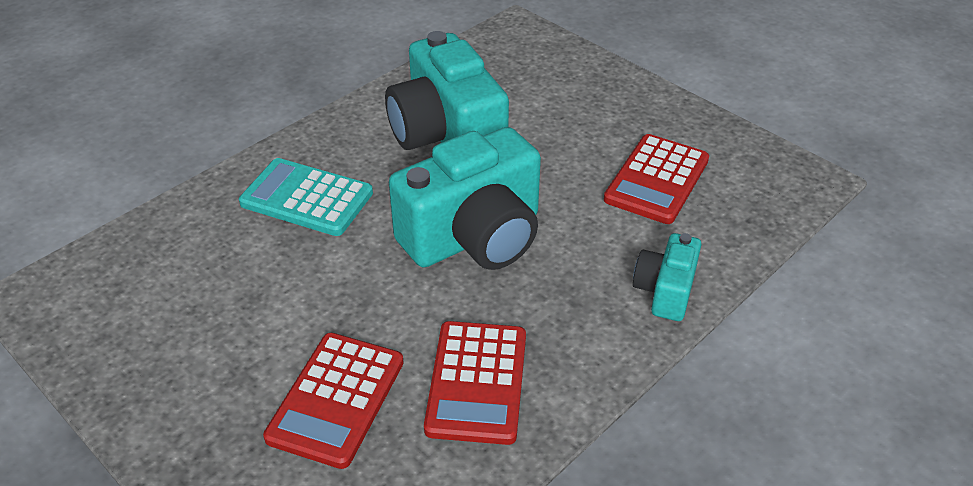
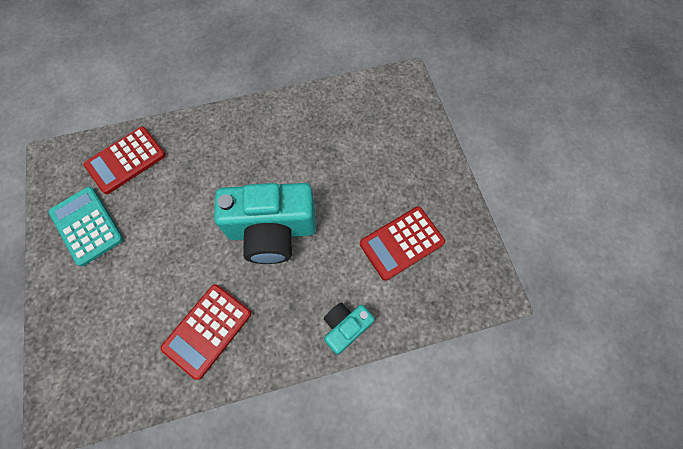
camera: 30 degrees right, 25 degrees up
(306, 198) = (207, 157): turquoise calculator -> turquoise calculator (87, 226)
(336, 399) = (138, 301): red calculator -> red calculator (126, 160)
(447, 135) = (308, 147): turquoise camera -> none

